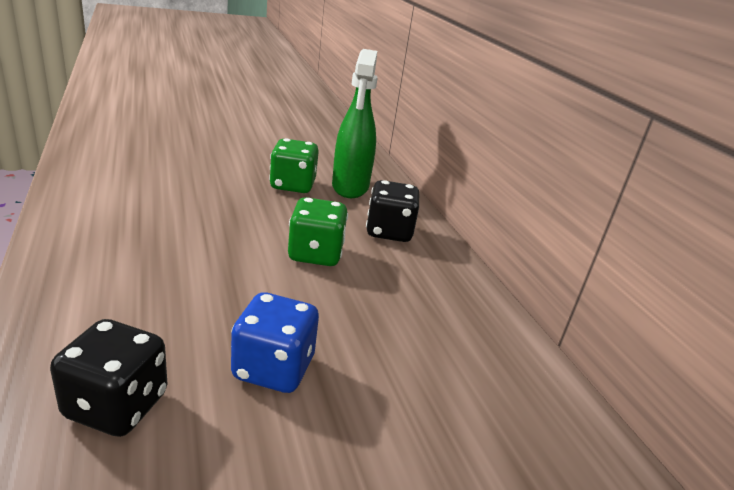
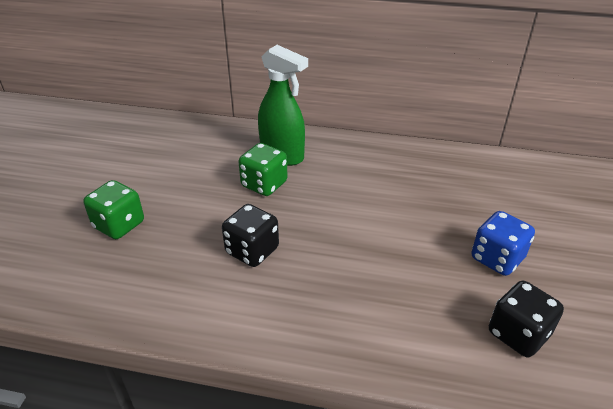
camera: 55 degrees left, 10 degrees up
(315, 254) = (376, 204): green dice -> green dice (119, 225)
(389, 232) = (358, 160): black dice -> black dice (252, 251)

